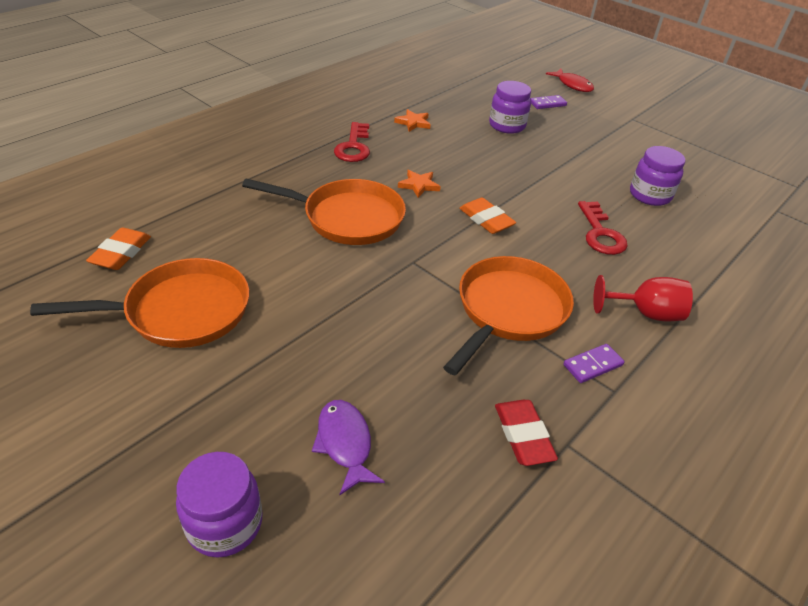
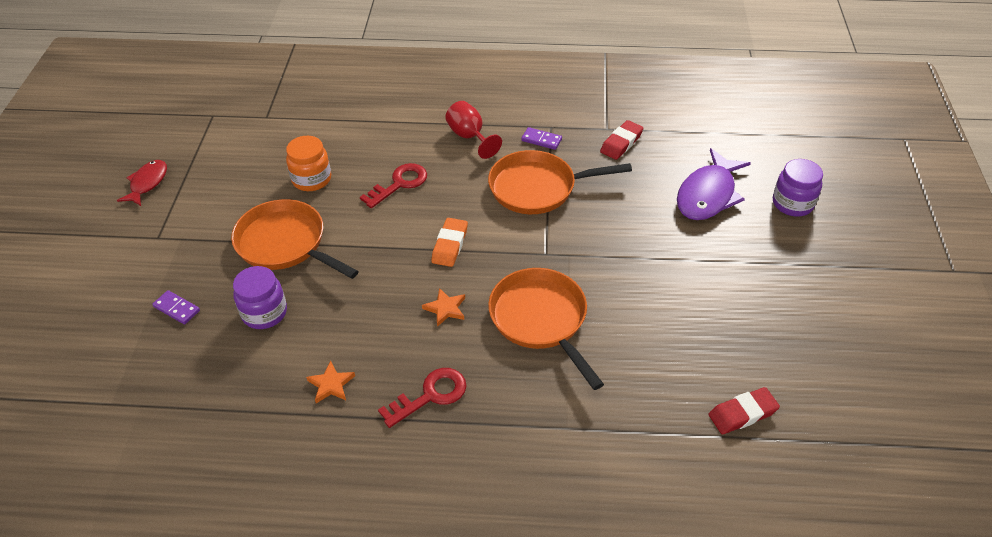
camera: 125 degrees left, 5 degrees up
(121, 253) = (742, 414): orange eraser -> red eraser
(180, 311) = (734, 327): orange pan -> orange pan (285, 244)
(345, 443) = (708, 194): purple fish -> purple fish, size x1.65
(572, 85) = (100, 312): red fish -> red fish (147, 183)
(650, 195) = (311, 179): purple jar -> orange jar

